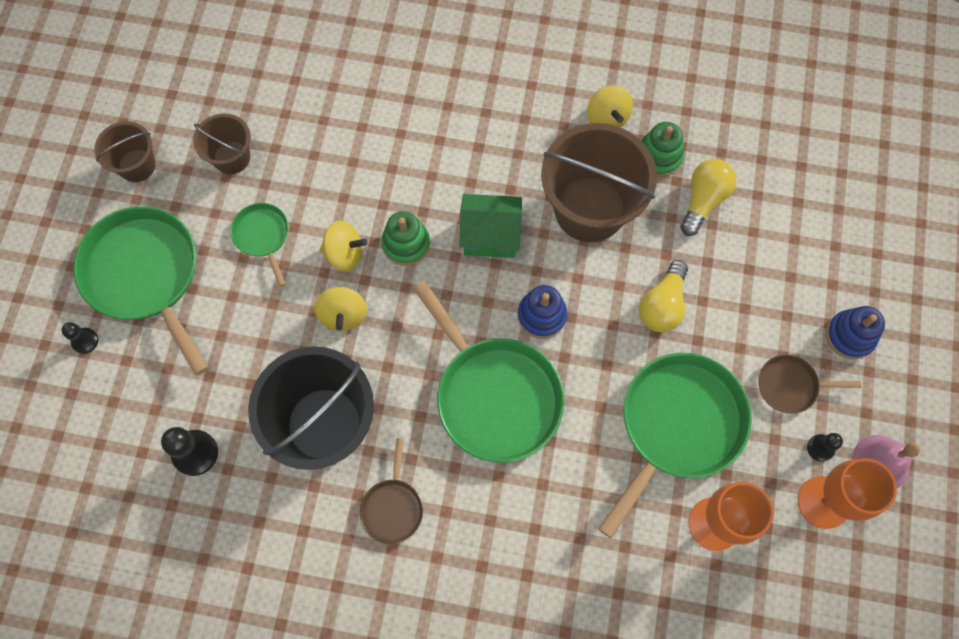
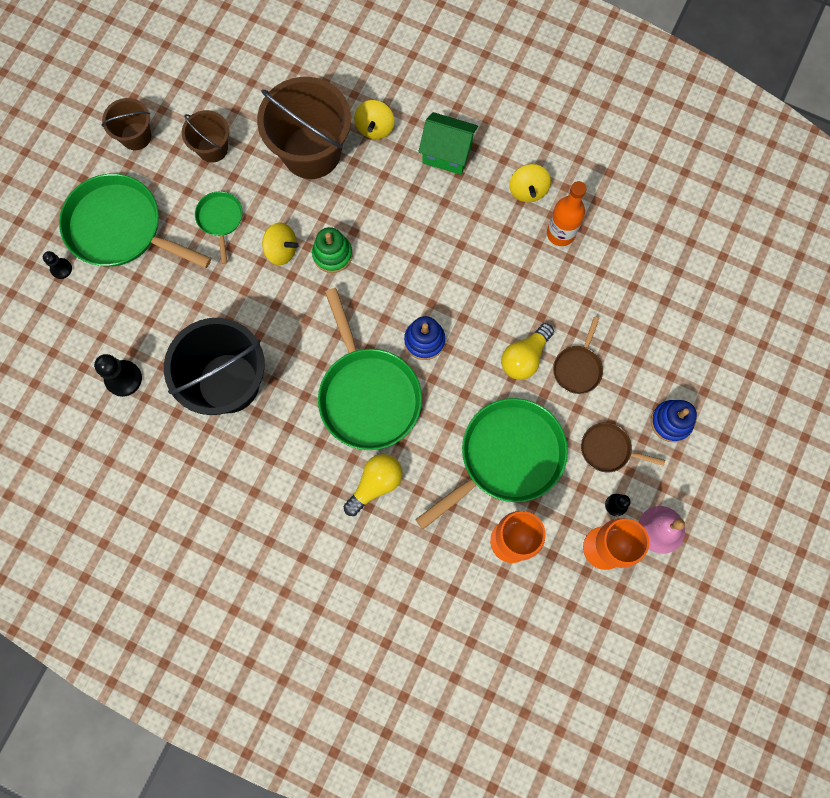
camera: 15 degrees right, 5 degrees up
(145, 275) = (120, 228): green pan -> green pan turned 45 degrees counterclockwise
(343, 315) = (267, 299): yellow spinning top -> yellow spinning top (375, 128)
(392, 507) = (263, 460): brown pan -> brown pan (578, 368)
(490, 236) = (402, 265): green house -> green house (447, 154)
(589, 209) = (490, 263): brown bucket -> brown bucket (311, 152)
(658, 156) = (560, 233): green stacking toy -> orange bottle
(703, 200) = (586, 279): yellow light bulb -> yellow light bulb (375, 484)

